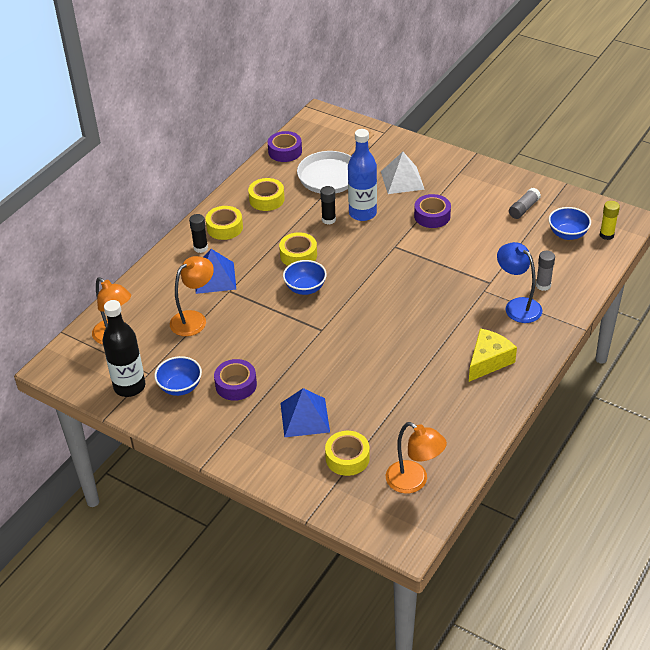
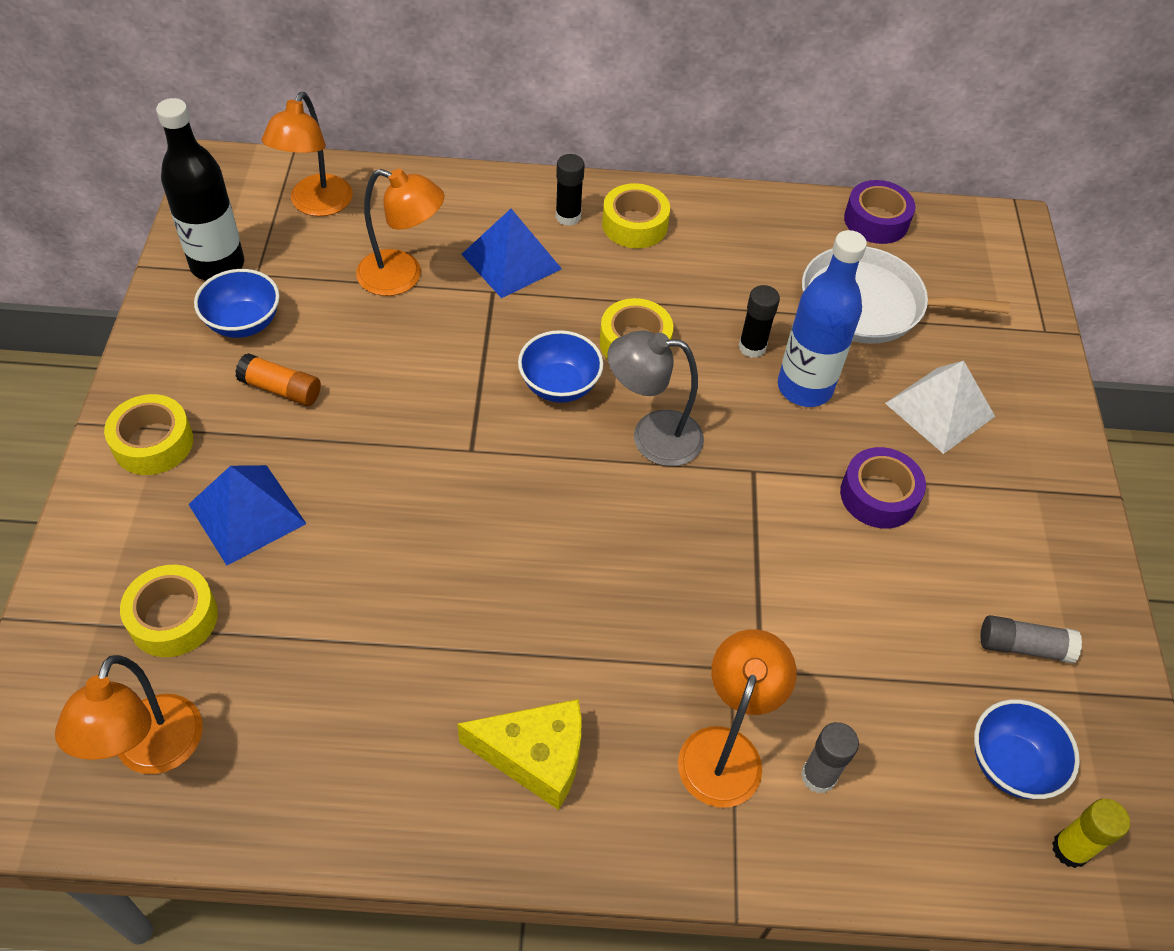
camera: 55 degrees right, 10 degrees up
(236, 385) = (281, 389): purple tape -> orange glue stick
(266, 199) = (740, 247): yellow tape -> yellow tape (153, 443)
(355, 269) = (652, 437): none -> grey lamp
(517, 306) = (725, 749): blue lamp -> orange lamp

